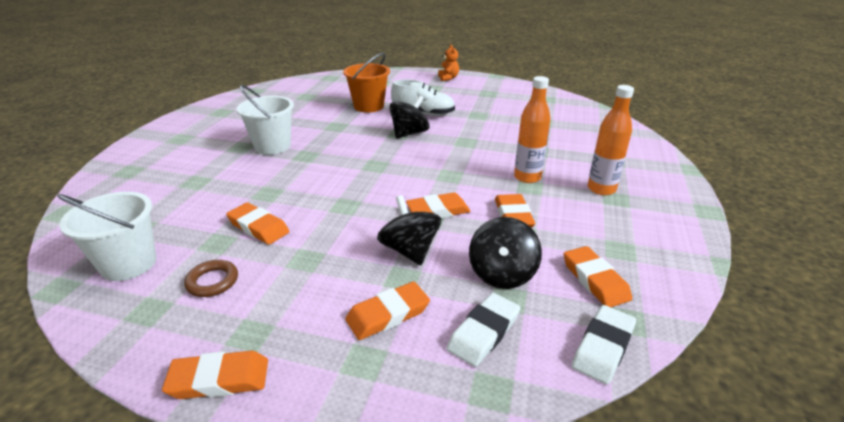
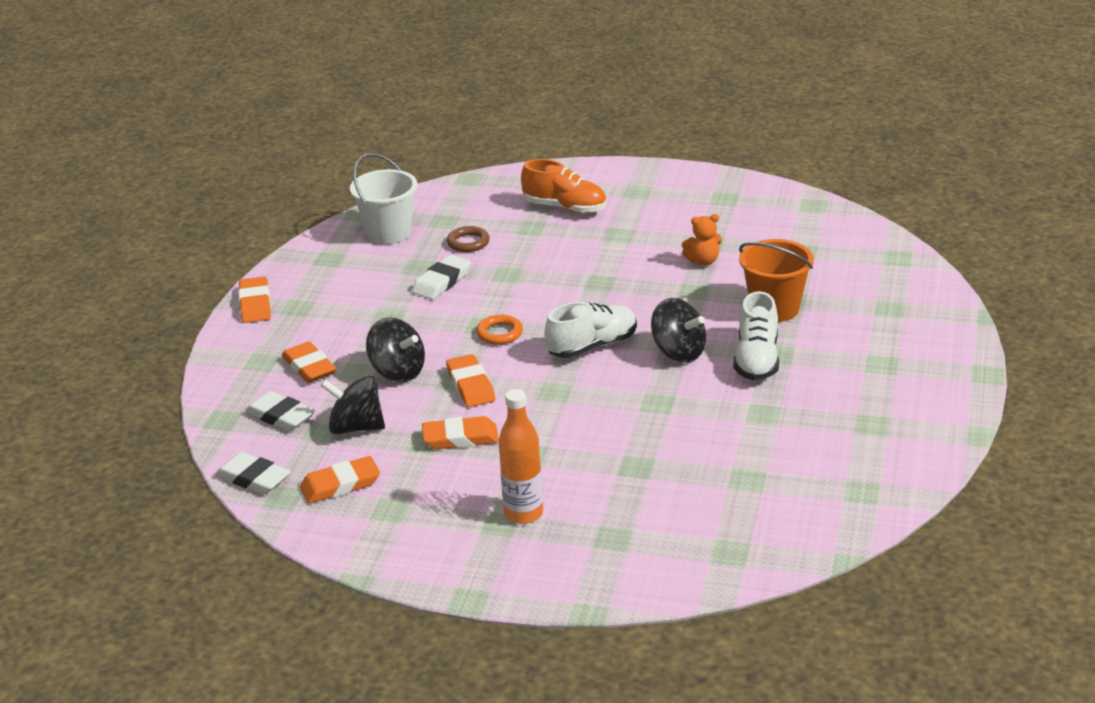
camera: 90 degrees right, 0 degrees up
(176, 166) = (565, 208): none -> orange shoe
(212, 281) = (361, 277): brown ring -> brown ring (468, 242)
(258, 227) = (442, 282): orange eraser -> white eraser
(272, 146) = (622, 255): white bucket -> none
(362, 197) = (499, 333): none -> orange ring
(393, 160) = (592, 346): none -> white shoe
(410, 250) = (398, 372): black spinning top -> black spinning top turned 60 degrees clockwise
(448, 78) = (941, 378): orange teddy bear -> orange teddy bear (703, 261)
(527, 177) = (553, 453): orange bottle -> none

